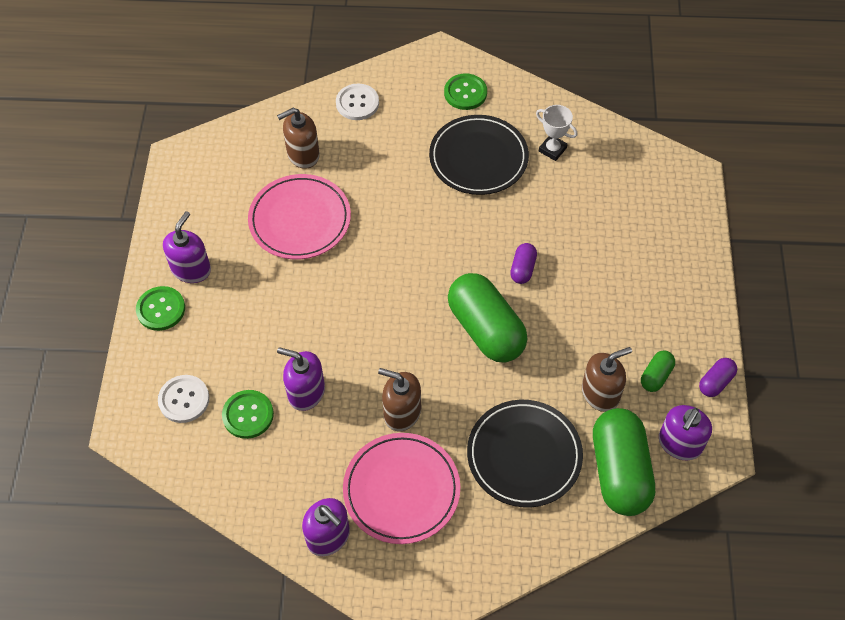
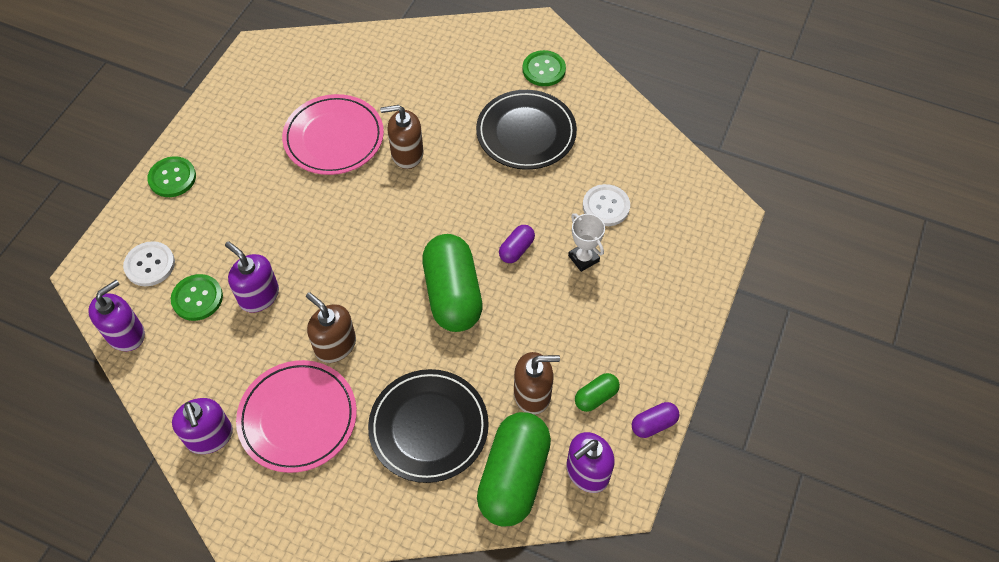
camera: 20 degrees right, 0 degrees up
(191, 269) = (216, 151): purple soap dispenser -> purple soap dispenser (126, 334)
(303, 154) = (366, 80): brown soap dispenser -> brown soap dispenser (407, 154)
(357, 103) = (439, 49): white button -> white button (606, 206)
(552, 149) = (601, 147): white trophy -> white trophy (583, 258)

